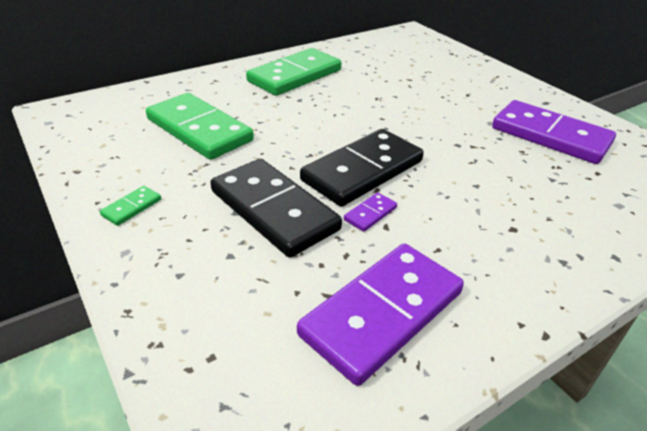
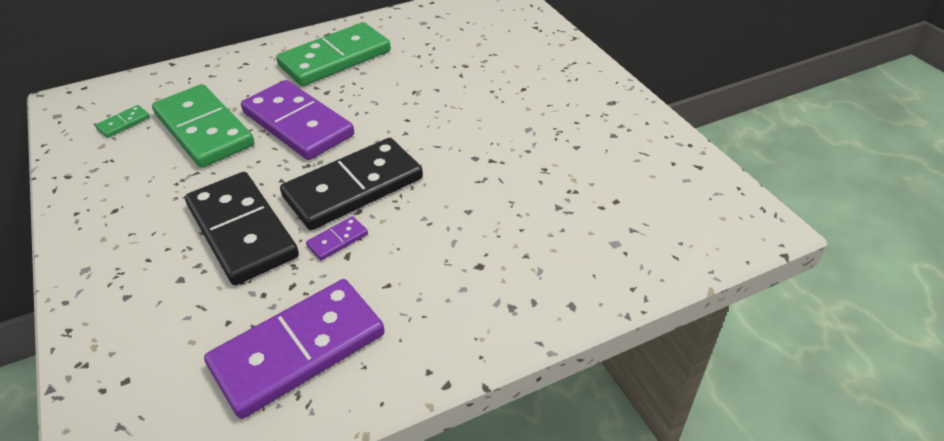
camera: 10 degrees right, 5 degrees up
(131, 207) = (106, 221): green domino -> green domino (124, 123)
(550, 136) = (589, 150): purple domino -> purple domino (297, 124)

